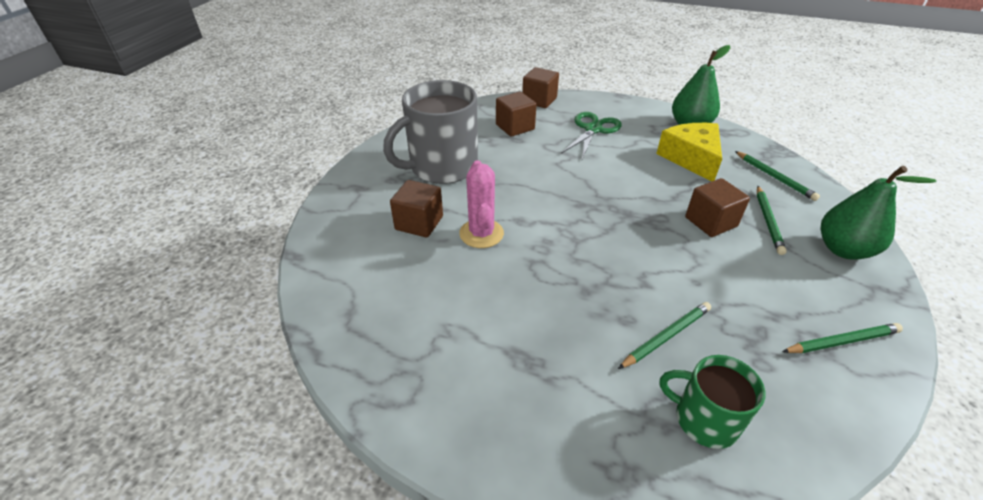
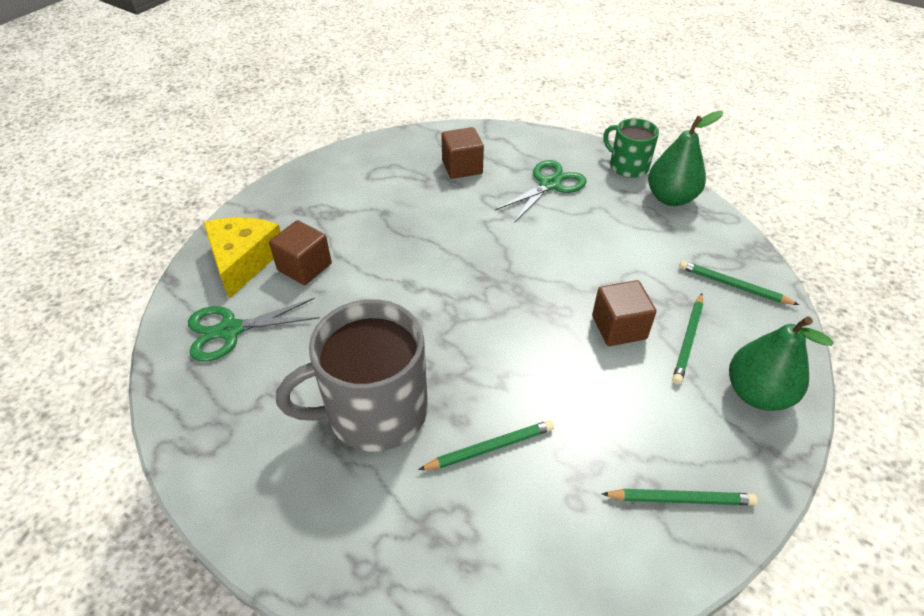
camera: 15 degrees right, 5 degrees up
(375, 288) = (230, 330): none -> green scissors
(442, 167) = (359, 204): grey mug -> grey mug (374, 411)
(481, 233) = (361, 291): pink cactus -> none
(539, 100) = (508, 136): brown cube -> none
(691, 158) = (645, 243): yellow cheese -> yellow cheese (243, 261)
(704, 419) = (478, 542): green mug -> green mug (628, 166)
(774, 177) = (733, 285): green pencil -> green pencil turned 135 degrees clockwise

